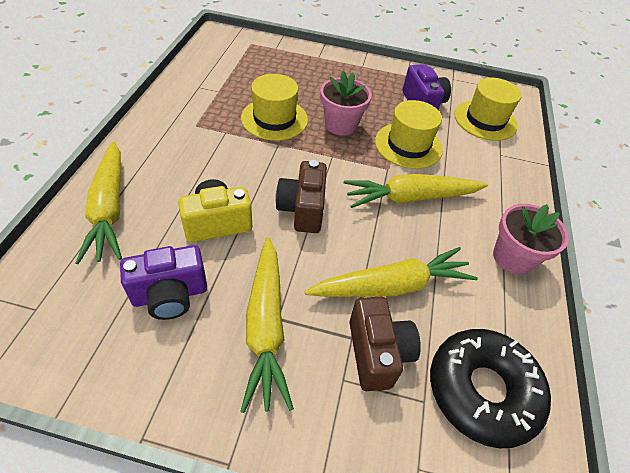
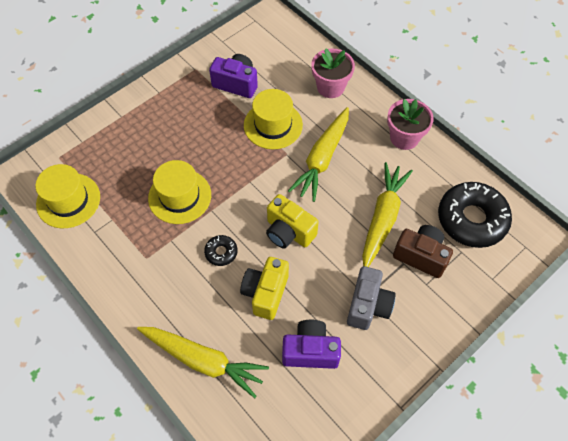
camera: 50 degrees left, 10 degrees up
(170, 295) = (310, 351): purple camera -> purple camera turned 105 degrees counterclockwise
(238, 170) = (221, 252): none -> black donut
(266, 326) = (368, 306): yellow carrot -> grey camera
(302, 209) = (288, 232): brown camera -> yellow camera
(341, 125) = (220, 154): pink flower pot -> pink flower pot (330, 87)
(485, 120) = (282, 57): yellow hat -> yellow hat (68, 200)

